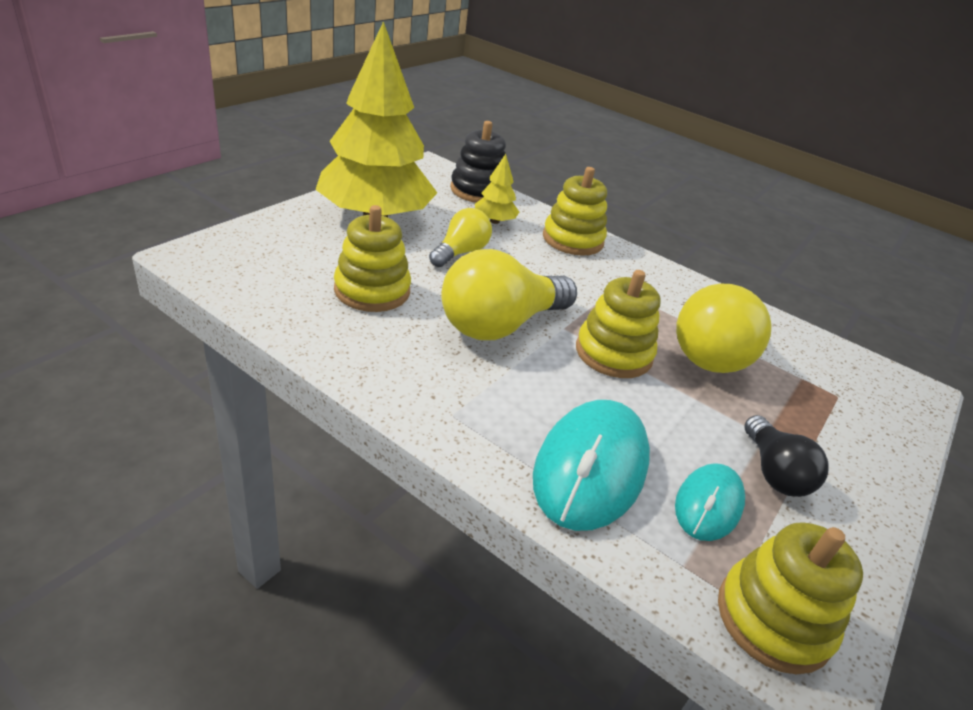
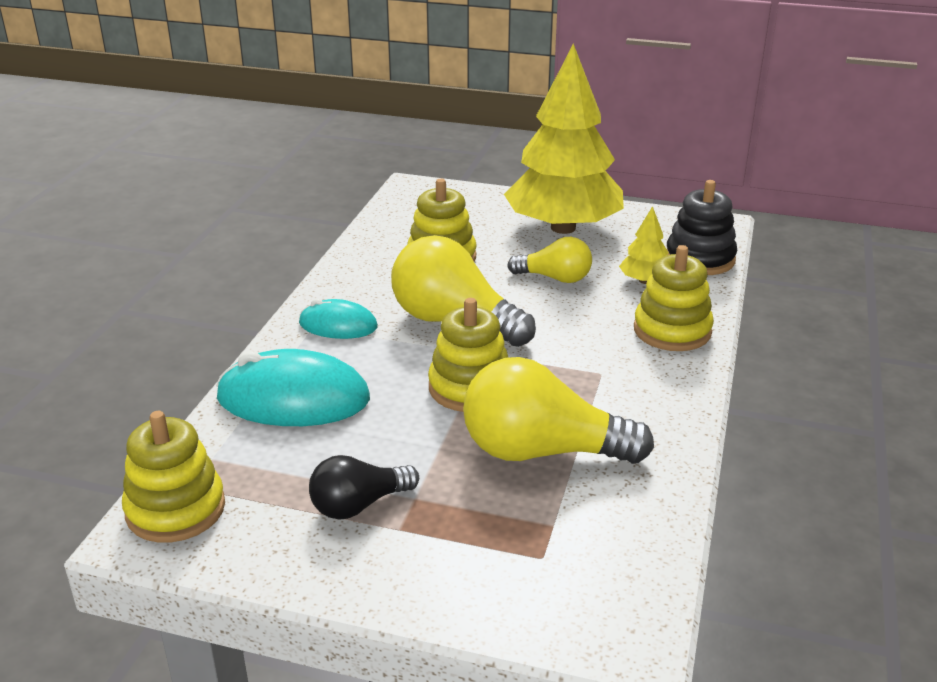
camera: 75 degrees right, 5 degrees down
(708, 505) = (287, 466): turquoise mouse -> turquoise mouse (338, 325)

